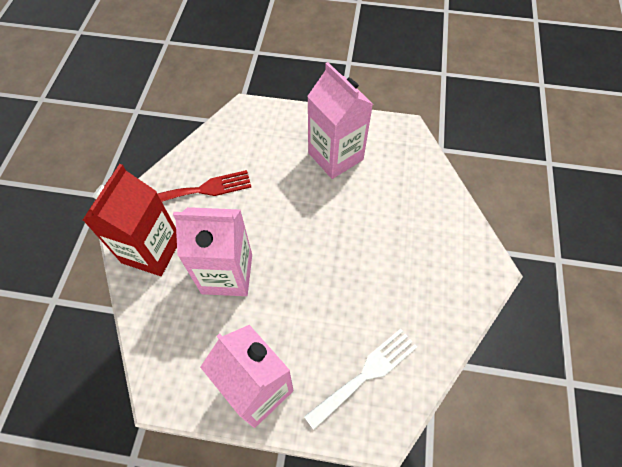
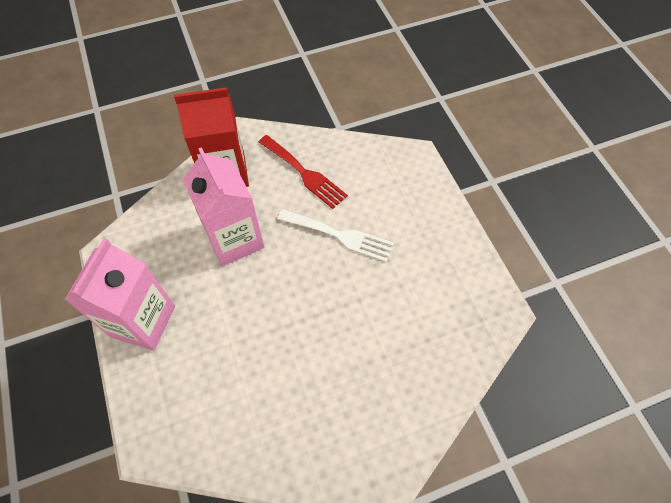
camera: 60 degrees right, 0 degrees up
(335, 156) = (417, 261): pink carton -> none
(366, 374) = (197, 406): white fork -> white fork (340, 235)

